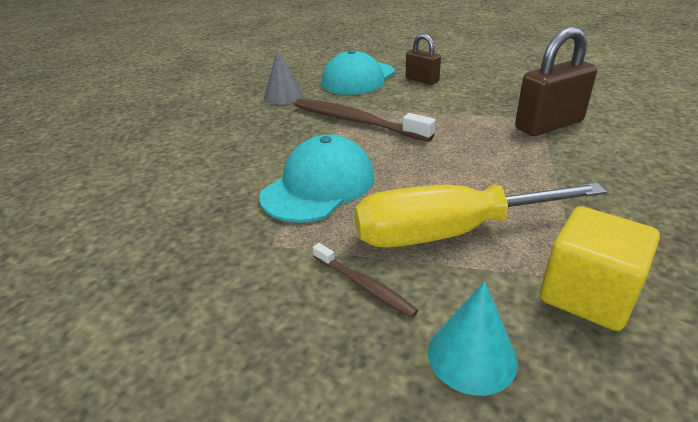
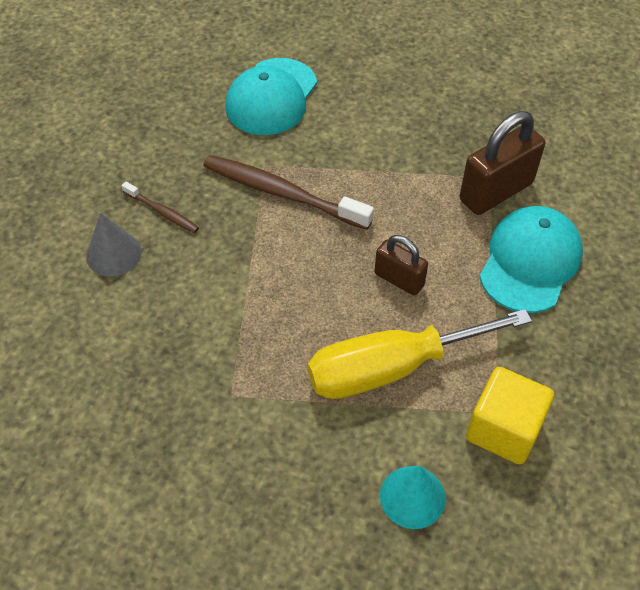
camera: 10 degrees left, 20 degrees up
(283, 96) = (183, 141): grey cone -> grey cone (113, 254)
(319, 186) = (260, 310): turquoise cap -> turquoise cap (530, 262)
(364, 285) = (323, 436): brown toothbrush -> brown toothbrush (162, 212)
(422, 80) = (352, 99): brown padlock -> brown padlock (399, 279)

